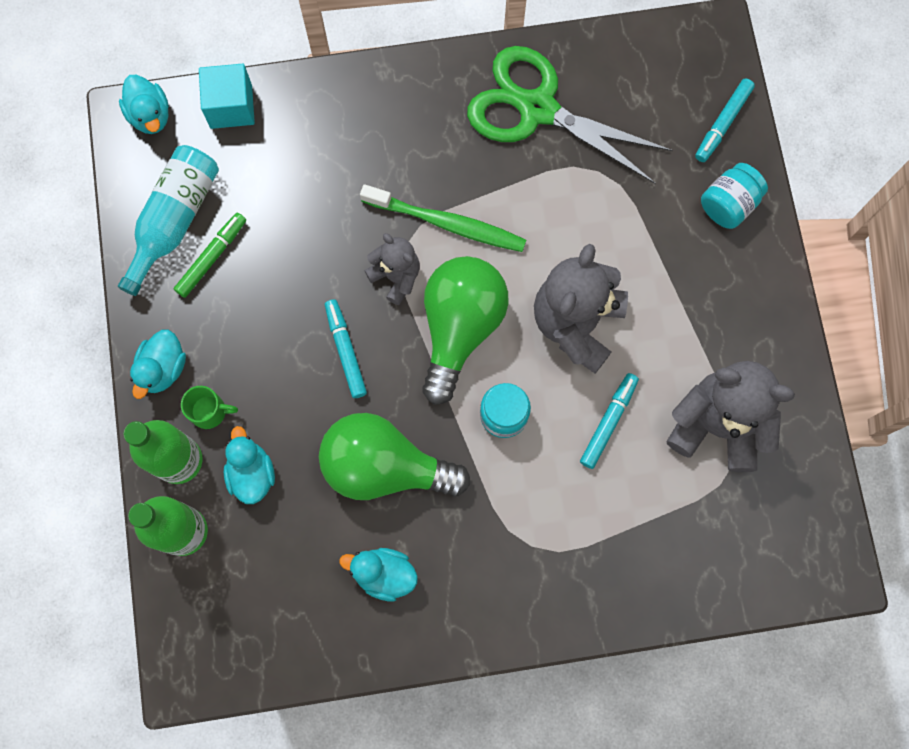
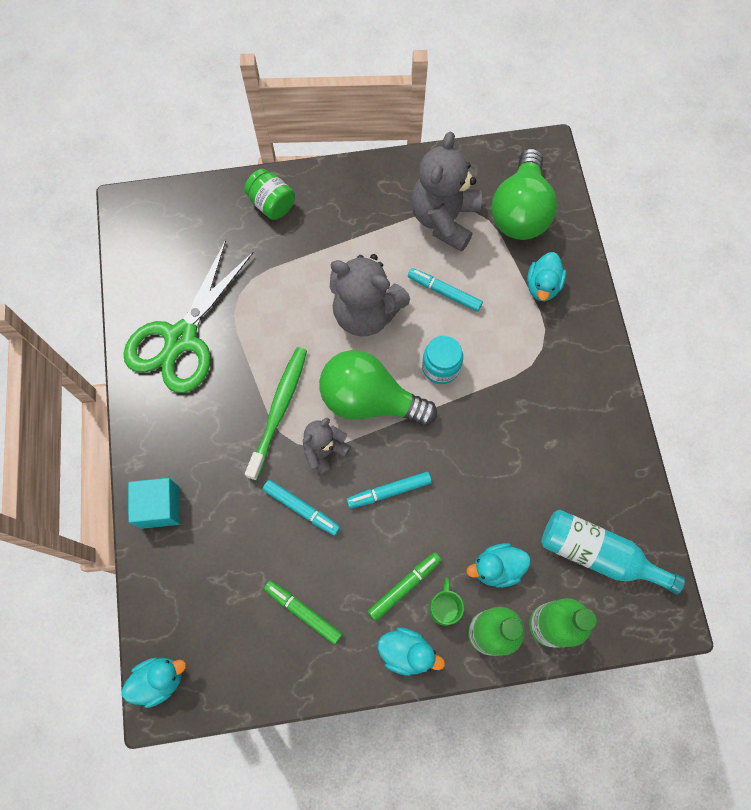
camera: 90 degrees left, 5 degrees down
(175, 220) = (266, 649): turquoise bottle -> turquoise bottle (597, 554)
(231, 106) = (157, 601): turquoise cube -> turquoise cube (160, 507)
(235, 367) = (404, 586): none -> green marker
(384, 466) = (486, 458): green light bulb -> green light bulb (520, 211)
(384, 574) = (572, 457): turquoise duck -> turquoise duck (542, 286)
(722, 123) = (205, 205): turquoise marker -> turquoise marker (301, 509)
(728, 204) = (272, 204): turquoise jar -> green jar

